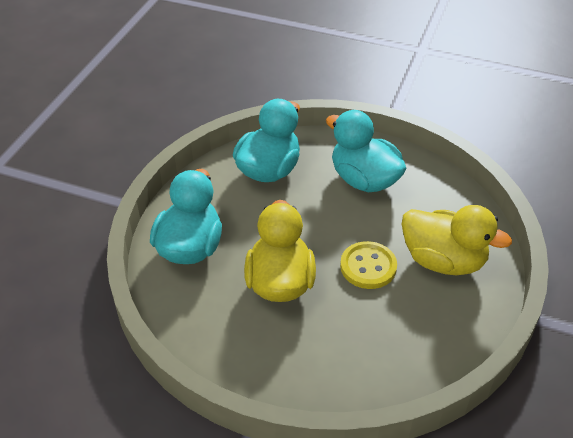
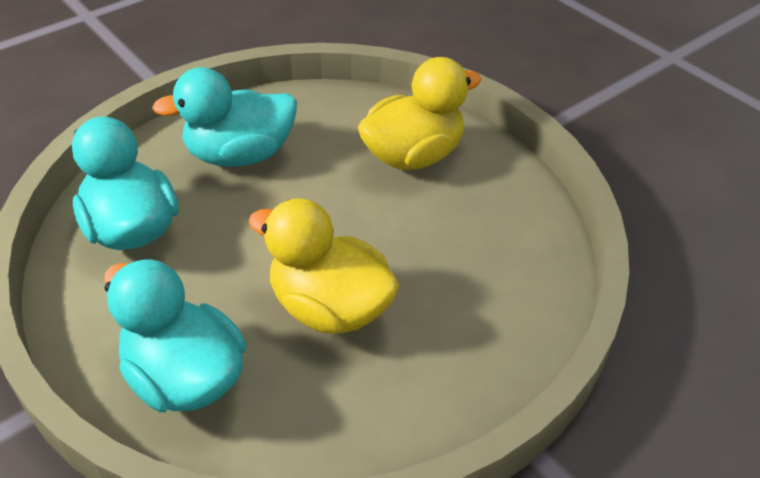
camera: 60 degrees left, 0 degrees up
(368, 267) = (372, 217): yellow button -> none

